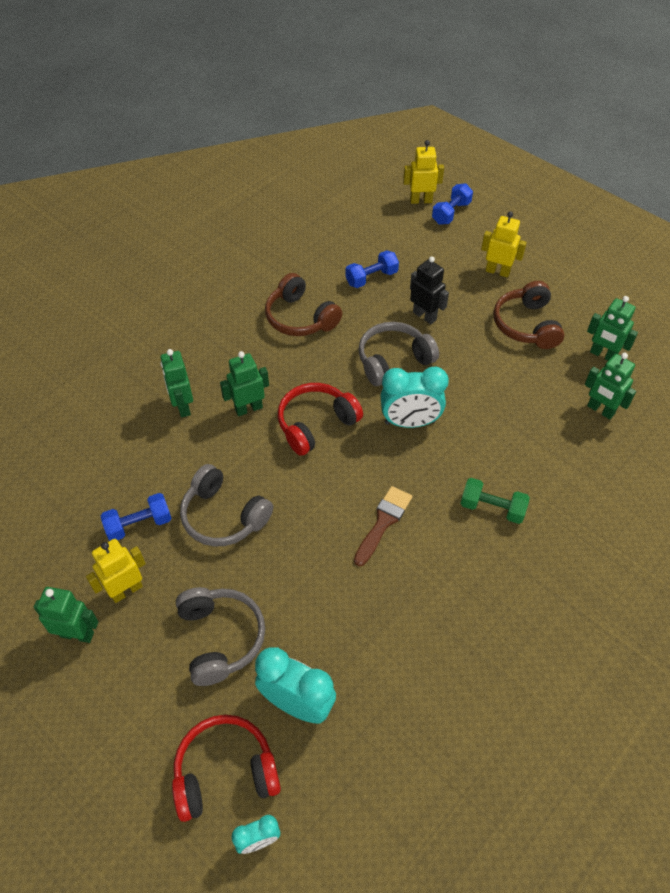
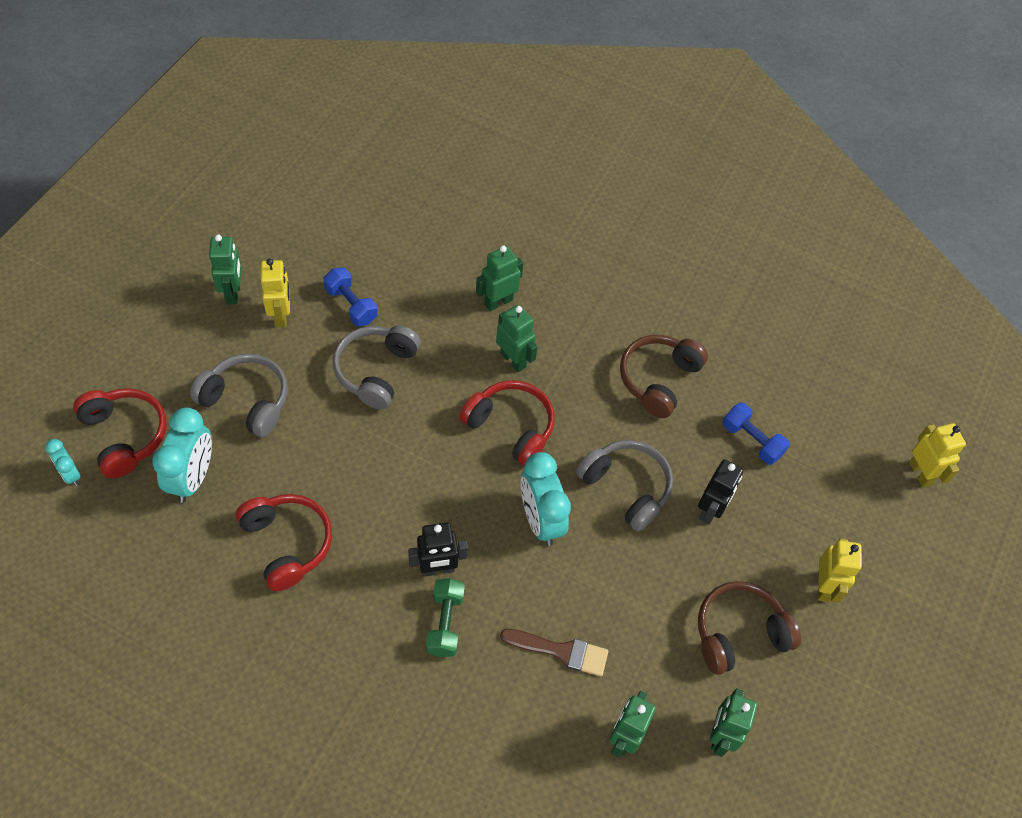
camera: 70 degrees right, 5 degrees up
(126, 590) = (281, 315): yellow robot -> yellow robot turned 45 degrees clockwise
(220, 638) = (246, 401): grey headphones -> grey headphones turned 120 degrees counterclockwise
(383, 522) = (402, 515): brown brush -> brown brush (560, 651)
(392, 623) = (287, 544): none -> red headphones
(441, 504) = (437, 569): none -> black robot
(451, 213) = (913, 514): blue dumbbell -> none

